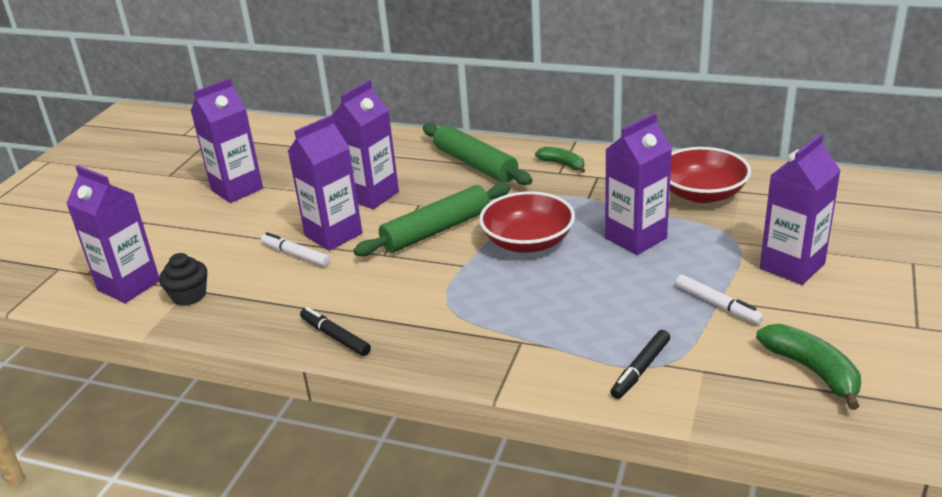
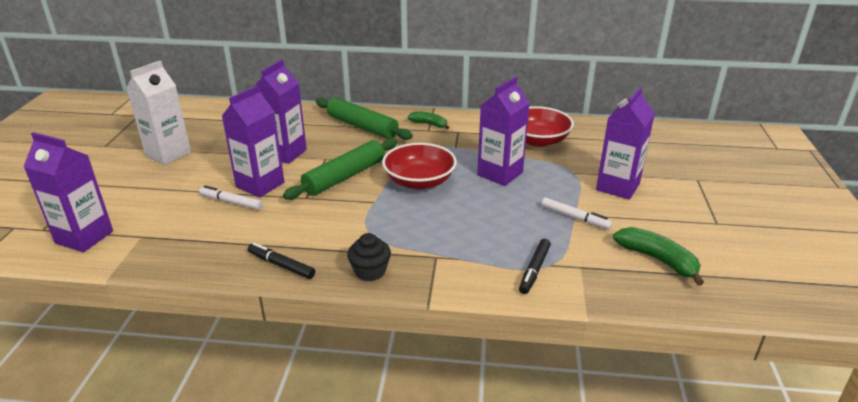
camera: 15 degrees left, 0 degrees up
(189, 295) = (142, 241): black cupcake -> black cupcake (370, 271)
(237, 189) = (168, 154): purple carton -> white carton

